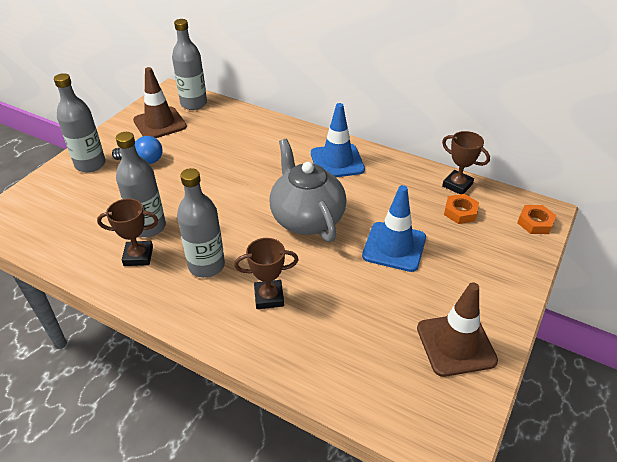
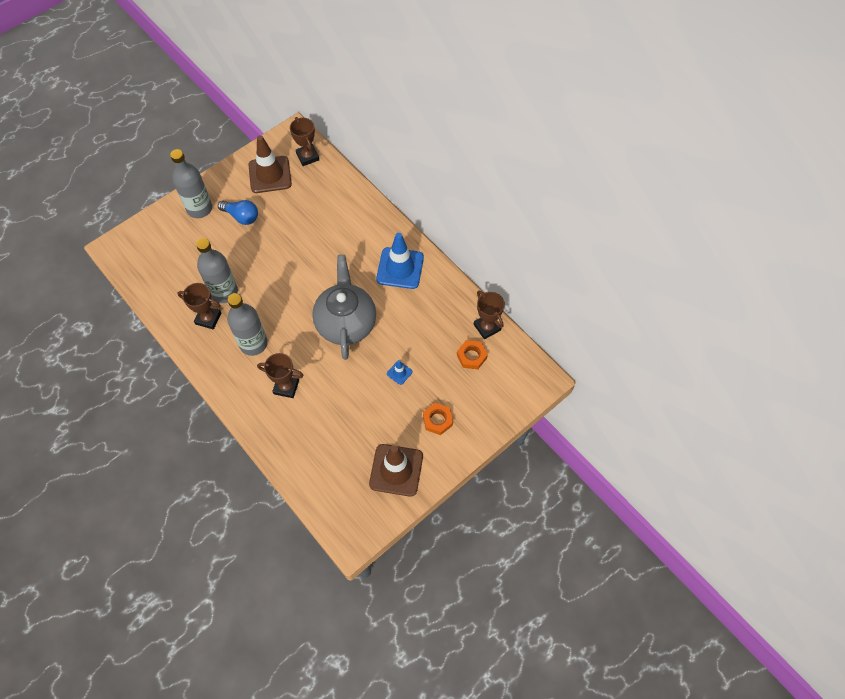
camera: 20 degrees right, 20 degrees up
(194, 104) = (307, 157): grey bottle -> brown trophy
(394, 247) = (399, 373): blue traffic cone -> blue traffic cone, size x0.44
(535, 223) = (526, 387): orange nut -> orange nut (437, 420)

